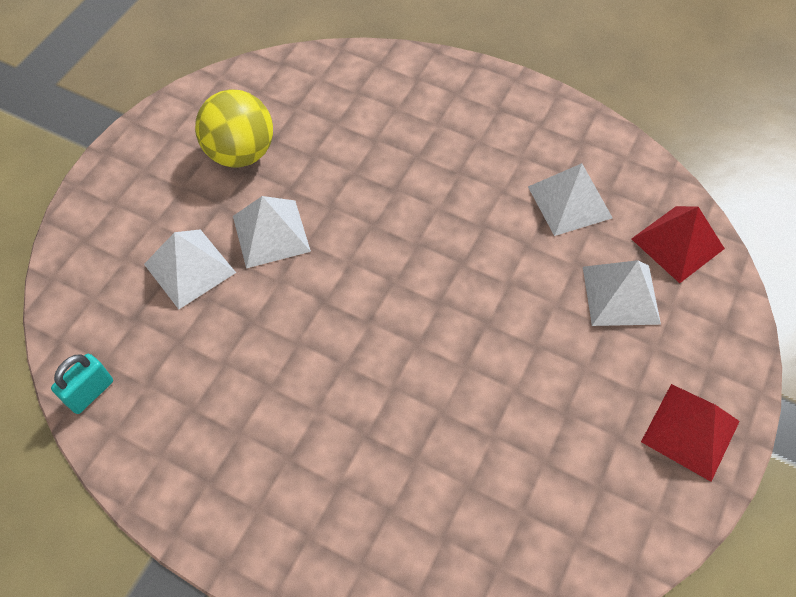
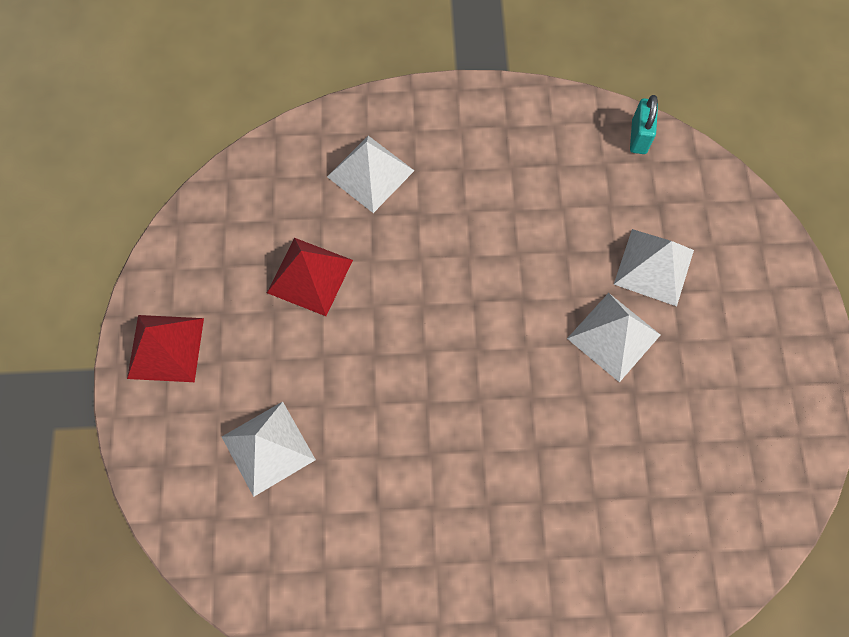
camera: 150 degrees right, 10 degrees up
(241, 153) = (709, 405): yellow ball -> none
(570, 202) = (359, 531): white pyramid -> white pyramid (370, 173)
(677, 243) = (233, 539): red pyramid -> red pyramid (310, 276)

